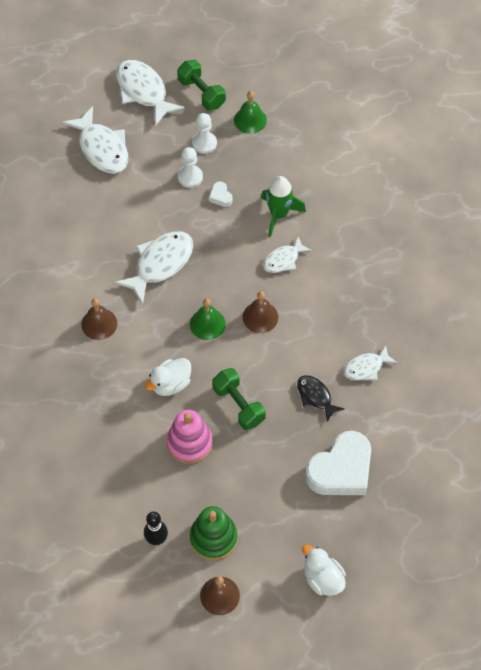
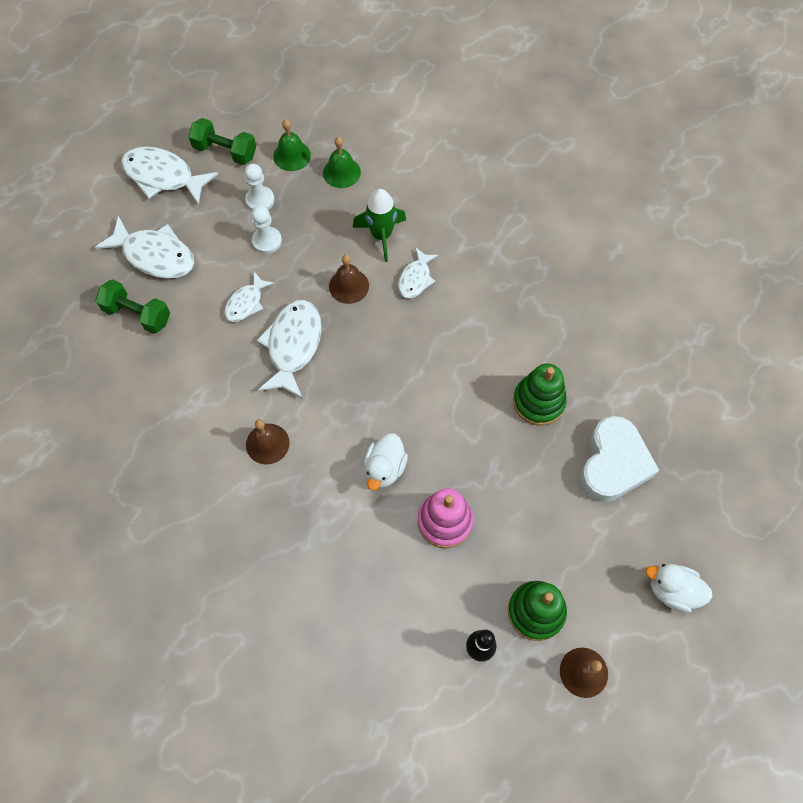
camera: 30 degrees left, 5 degrees up
(207, 324) = (382, 384): green bell -> green bell (341, 172)
(220, 196) = (311, 246): white heart -> none
(238, 405) = (468, 452): green dumbbell -> green dumbbell (137, 314)
(260, 317) = (430, 349): brown bell -> brown bell (349, 286)
(315, 396) = (538, 402): black fish -> green stacking toy
(366, 367) = (567, 346): white fish -> white fish (246, 303)

